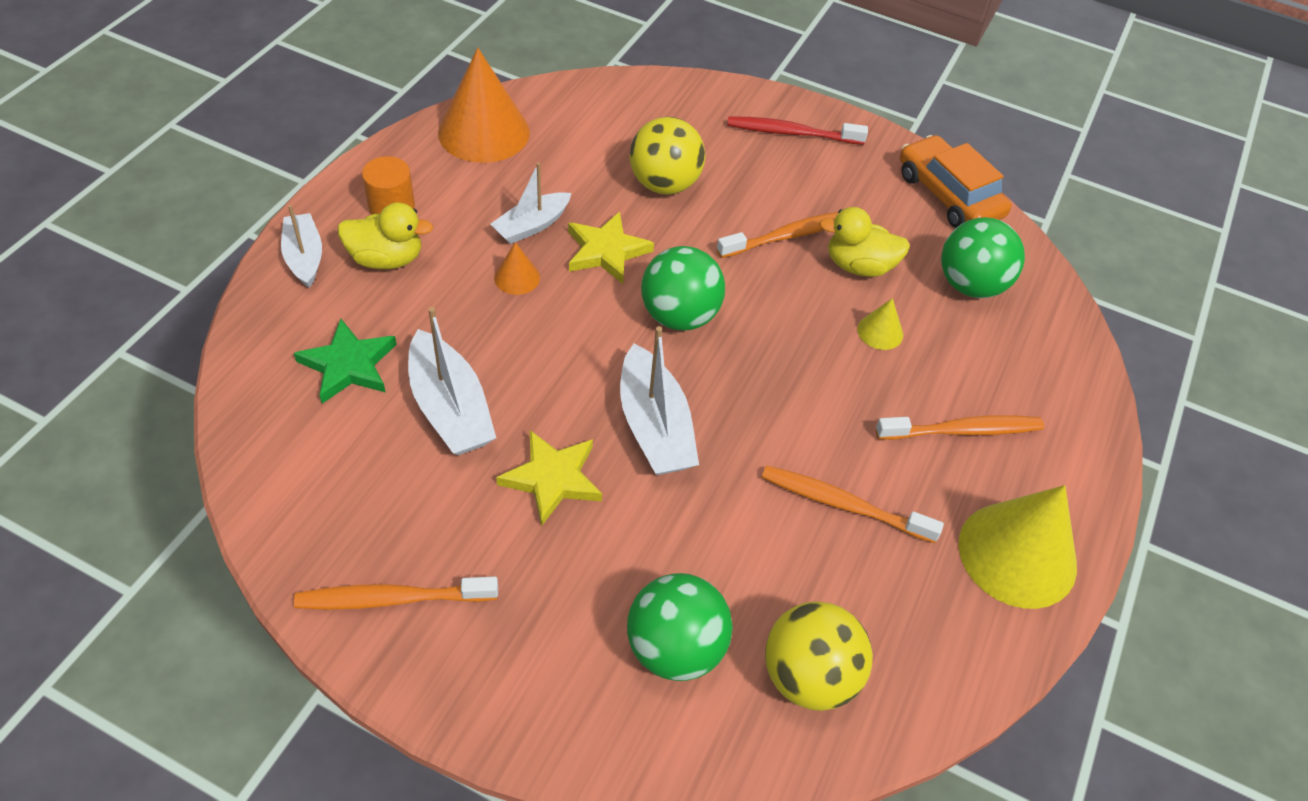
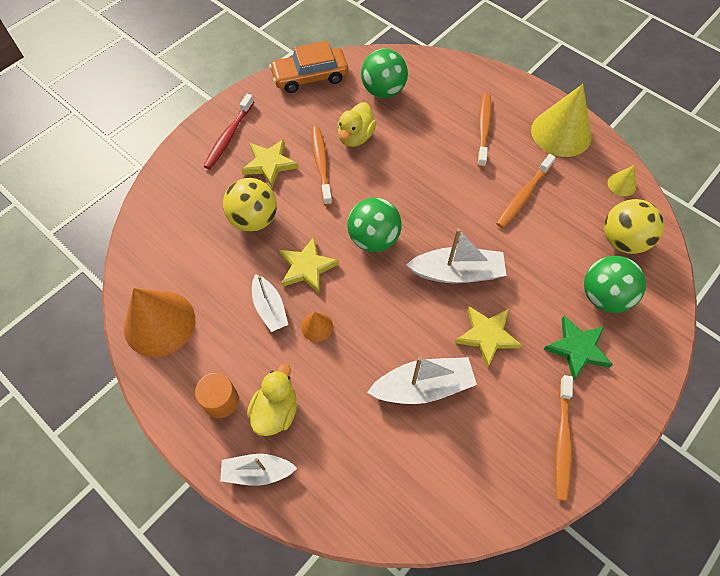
camera: 70 degrees left, 10 degrees up
(348, 365) = (373, 449): green star -> green star (577, 348)
(763, 182) = (269, 164): none -> yellow star
(880, 332) = (408, 143): yellow cone -> yellow cone (621, 184)

